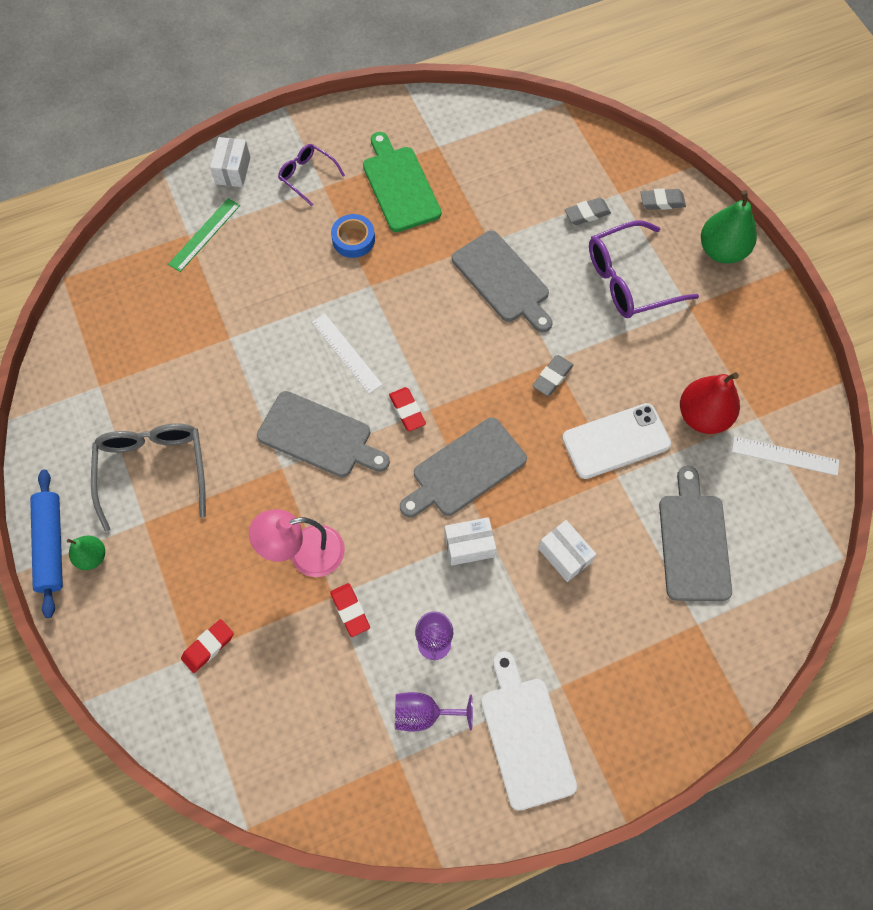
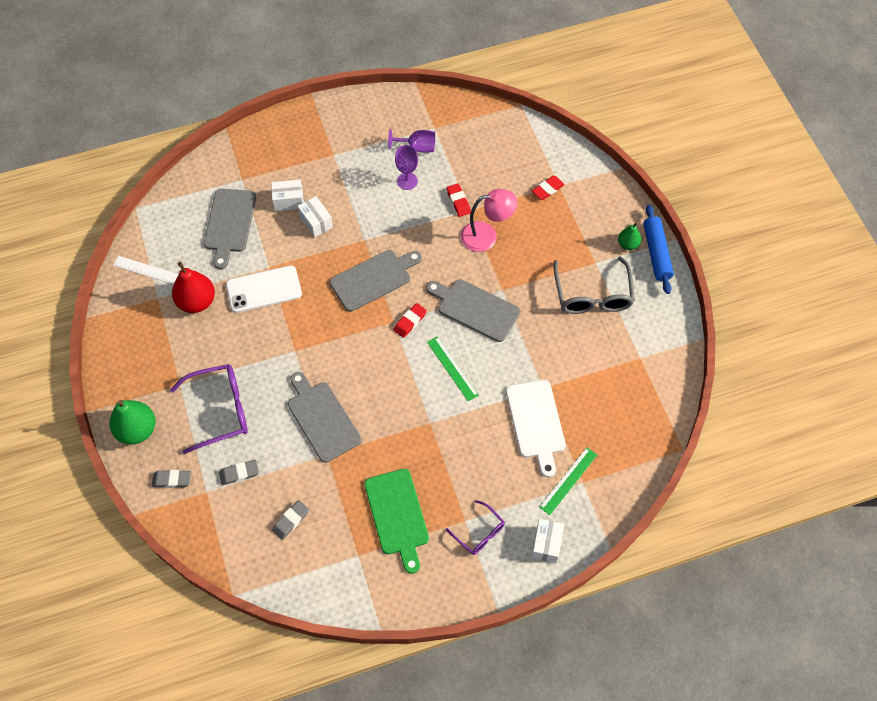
camera: 175 degrees left, 5 degrees down
(346, 353) = (452, 368): white ruler -> green ruler
(353, 239) = (441, 465): blue tape -> none
(407, 411) = (410, 322): red eraser -> red eraser turned 60 degrees clockwise
(469, 545) = (378, 232): white box -> white box (288, 201)
(525, 736) = (359, 133): white cutting board -> white cutting board (536, 422)
(552, 377) = (299, 337): grey eraser -> grey eraser (291, 521)

